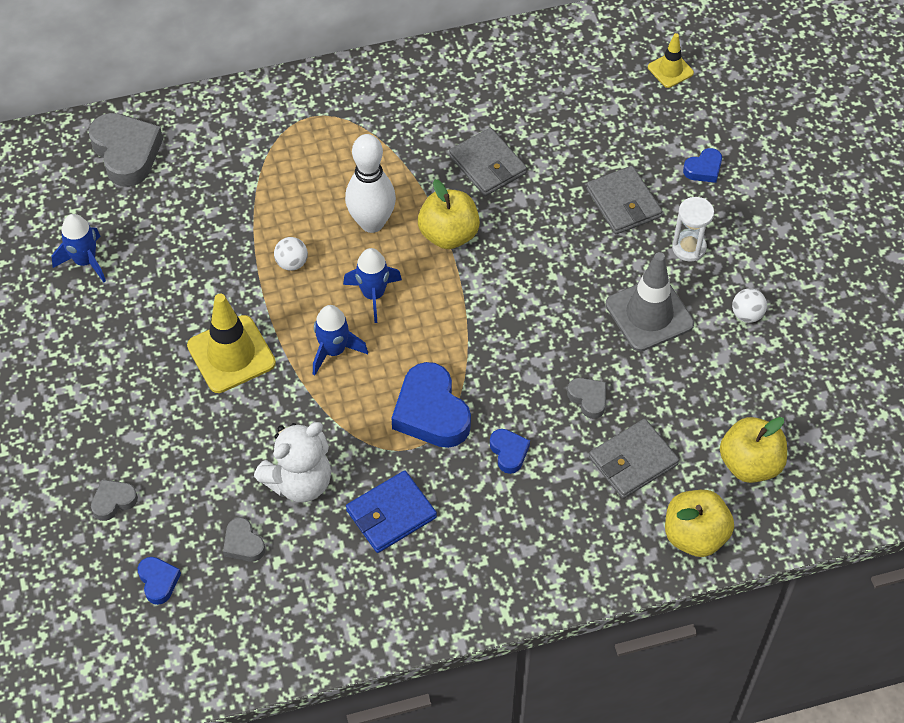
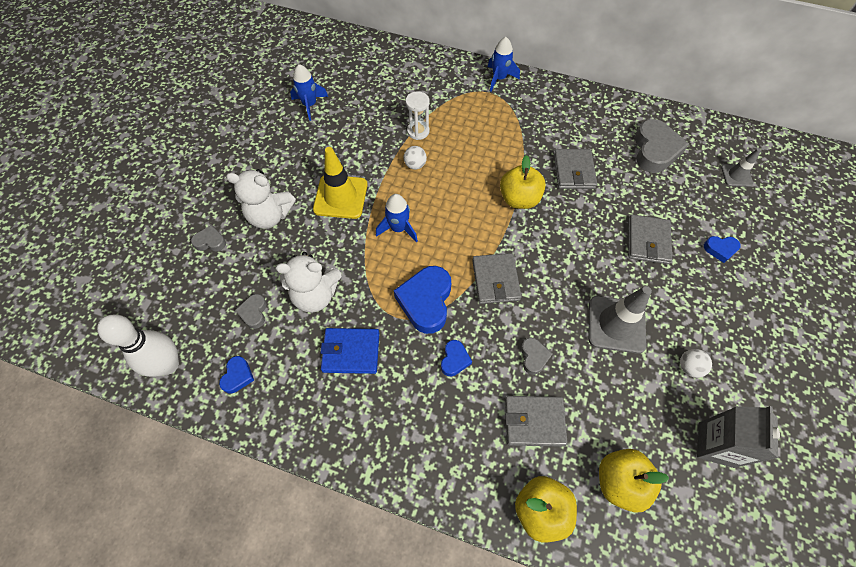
camera: 35 degrees right, 5 degrees up
(126, 153) = (376, 62): grey heart -> grey heart (655, 150)
(158, 581) = (191, 304): blue heart -> blue heart (238, 376)
(161, 428) = (270, 216): none -> white teddy bear
(372, 223) = (478, 167): white bowling pin -> white bowling pin (168, 365)
(373, 295) = (447, 209): blue rocket -> blue rocket (499, 78)
(490, 343) = (495, 280): none -> grey wallet
(670, 70) = (736, 175): yellow traffic cone -> grey traffic cone
(689, 248) = (675, 295): white hourglass -> white hourglass (418, 131)
(814, 374) = (715, 444): none -> grey carton

